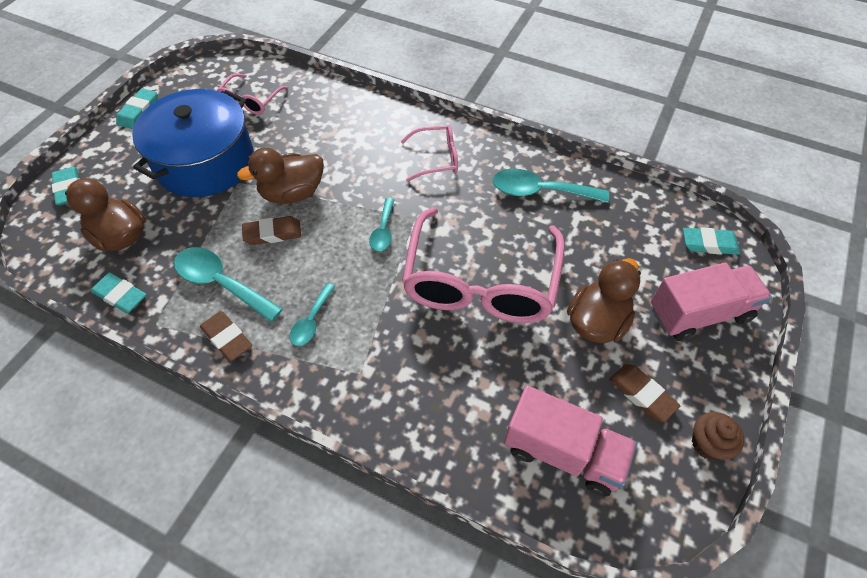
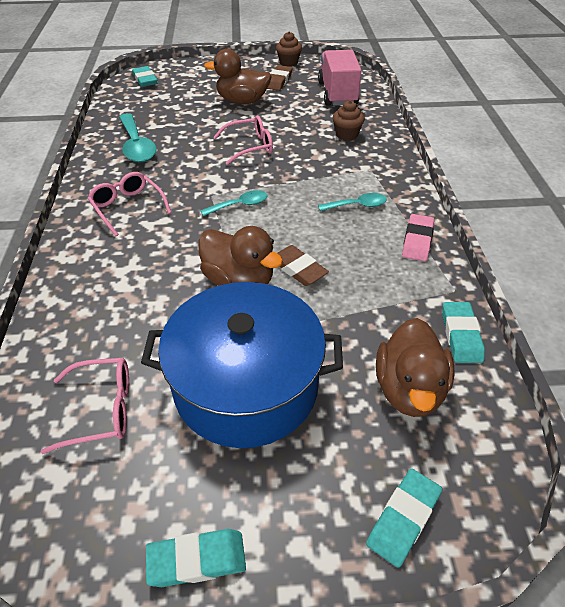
camera: 120 degrees left, 10 degrees down
(221, 283) = (378, 273): turquoise spoon -> none
(227, 338) = (417, 240): brown eraser -> pink eraser
(445, 394) = (346, 135): none -> brown cupcake
(480, 282) = (250, 146): pink glasses -> pink glasses, size x0.48
(699, 313) = (206, 75): pink truck -> none

